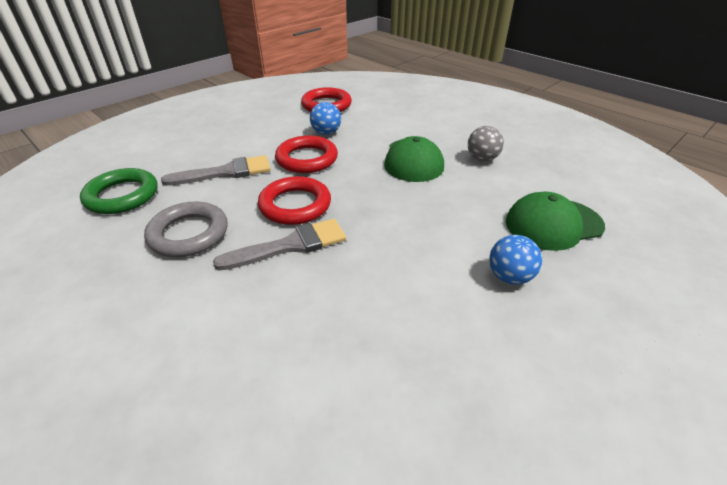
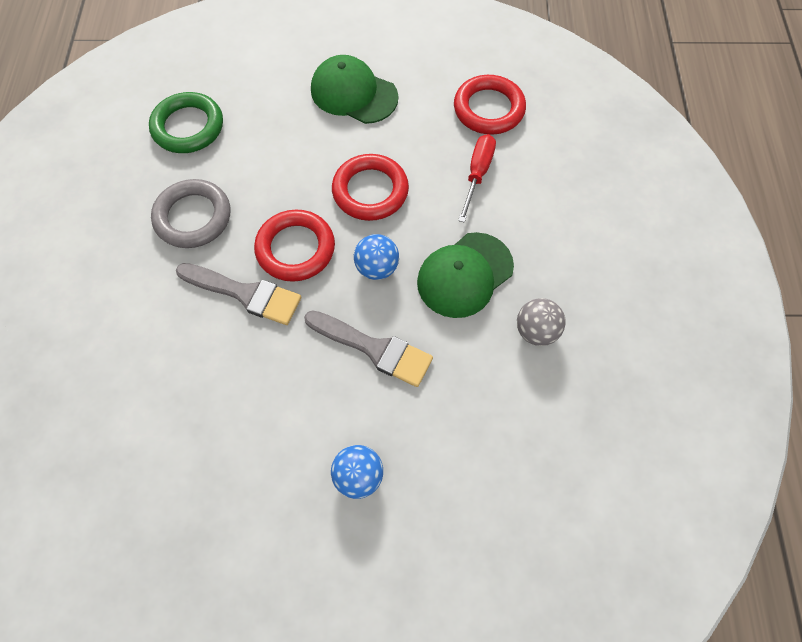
camera: 45 degrees right, 25 degrees up
(225, 172) = (285, 156): grey brush -> grey brush (374, 349)
(326, 133) = (432, 161): blue ball -> blue ball (377, 268)
(358, 126) = (477, 174): none -> red screwdriver
(553, 224) = (476, 467): green cap -> green cap (353, 93)

